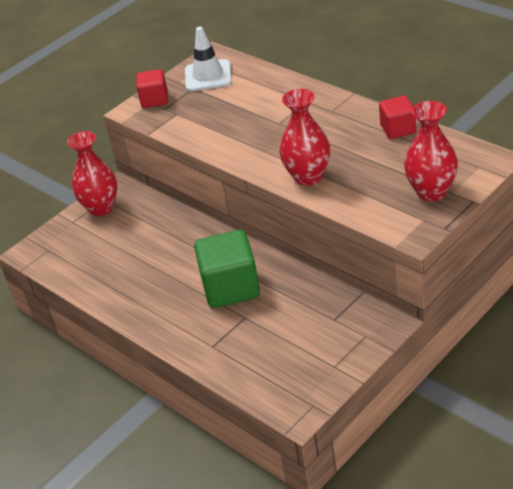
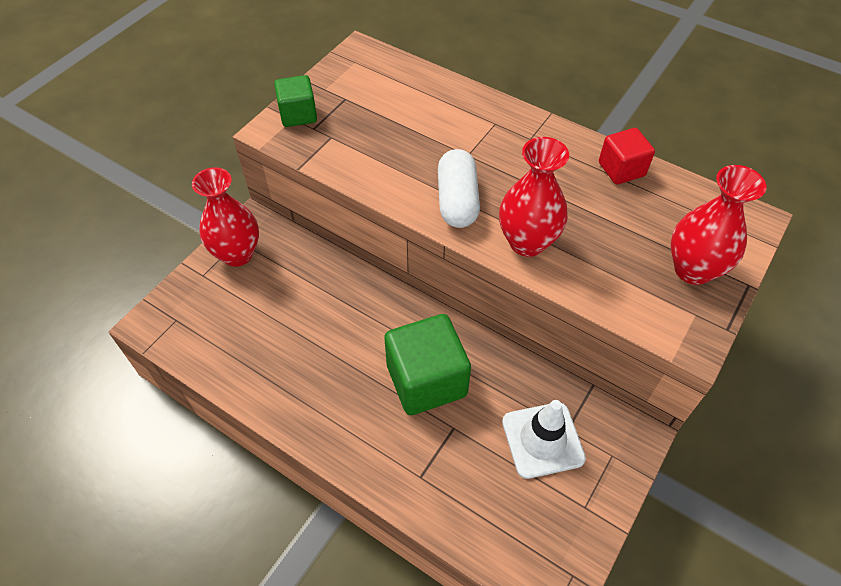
camera: 15 degrees left, 15 degrees up
(154, 100) = (298, 114): red cube -> green cube
(208, 76) = (361, 81): white traffic cone -> white traffic cone (542, 440)
(262, 152) = (457, 201): none -> white capsule

